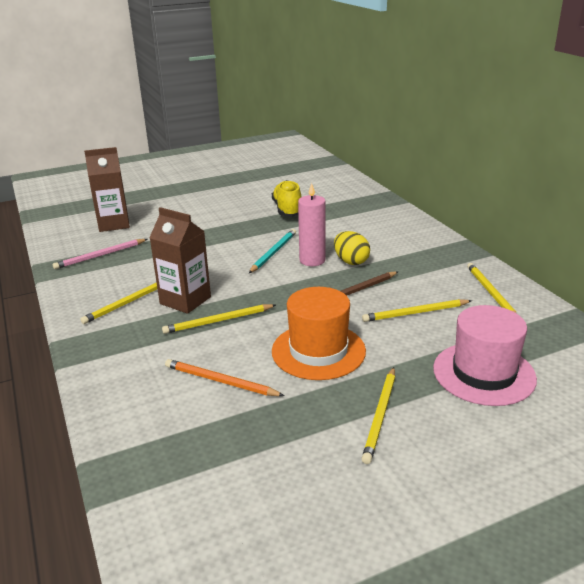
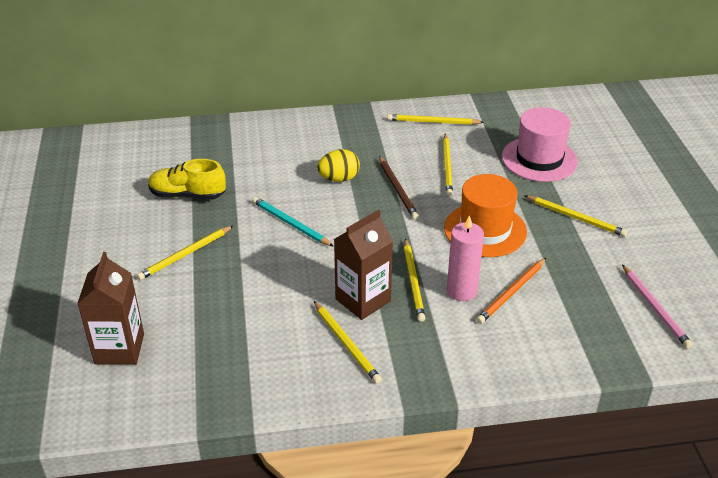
camera: 75 degrees left, 10 degrees up
(100, 256) = (213, 365): pink pencil -> pink pencil (655, 308)
(217, 223) = (185, 255): none -> yellow pencil
(312, 260) = (323, 201): pink candle -> pink candle (461, 291)

